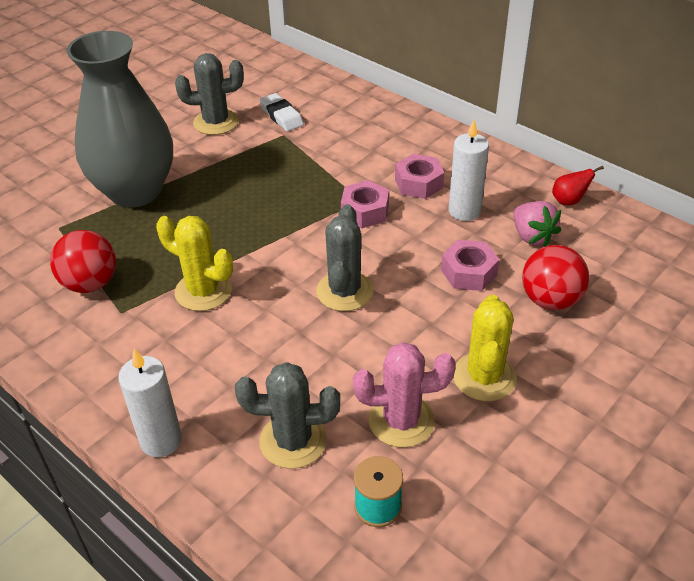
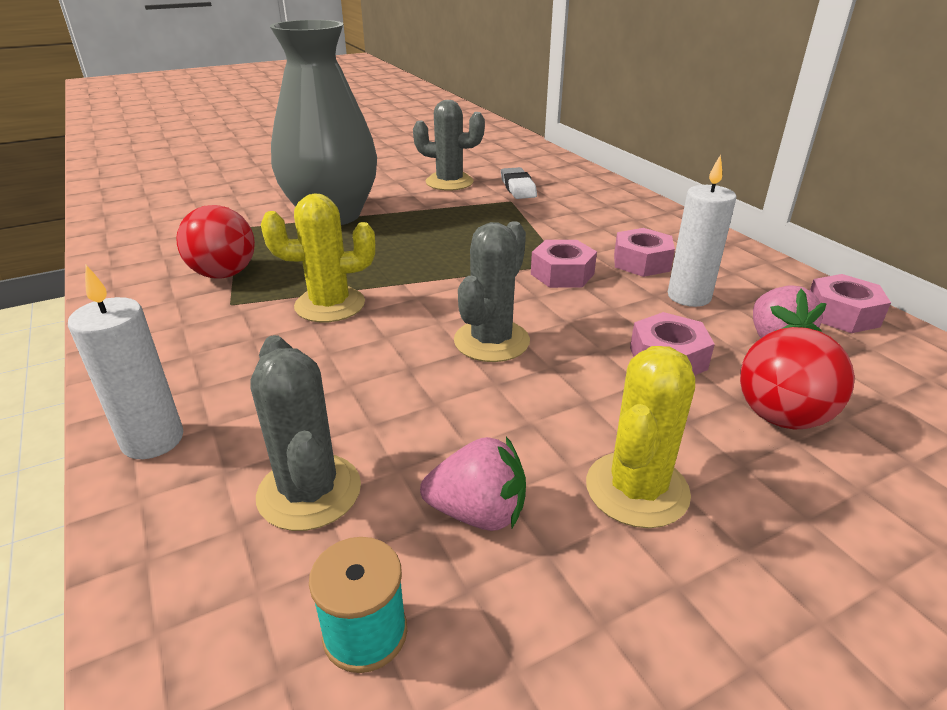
camera: 20 degrees right, 10 degrees down
(203, 291) = (330, 305): yellow cactus -> yellow cactus turned 60 degrees counterclockwise
(293, 441) = (309, 492): grey cactus -> grey cactus turned 45 degrees clockwise
(401, 421) = (478, 513): pink cactus -> pink strawberry
(569, 201) = (841, 314): red pear -> pink nut

